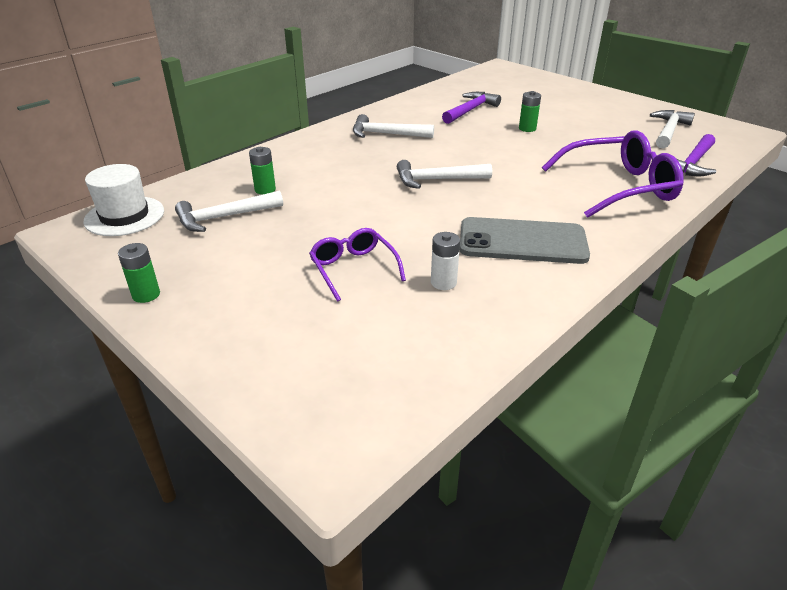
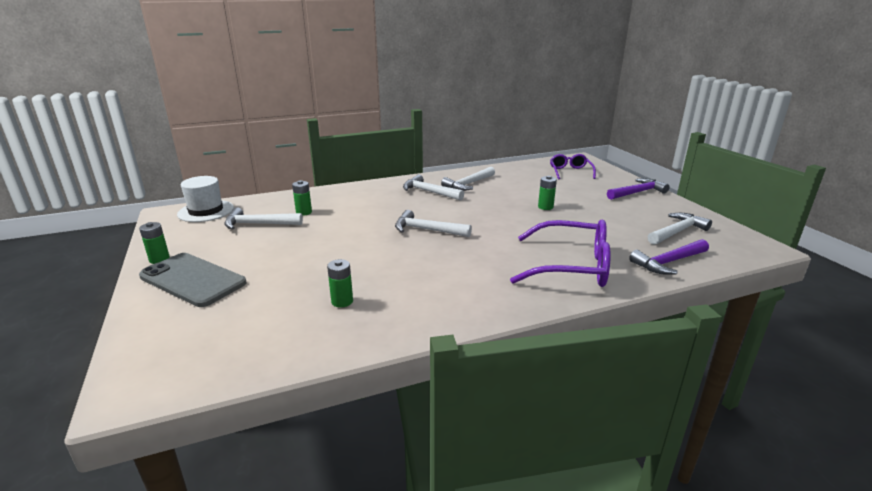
camera: 25 degrees right, 10 degrees down
(353, 269) = (294, 276): purple glasses -> purple glasses (570, 172)
(419, 116) = (468, 184): none -> white hammer
(443, 282) = (342, 301): white battery -> green battery
(470, 110) = (514, 186): purple hammer -> purple hammer (637, 192)
(522, 242) = (437, 288): grey phone -> grey phone (192, 280)

